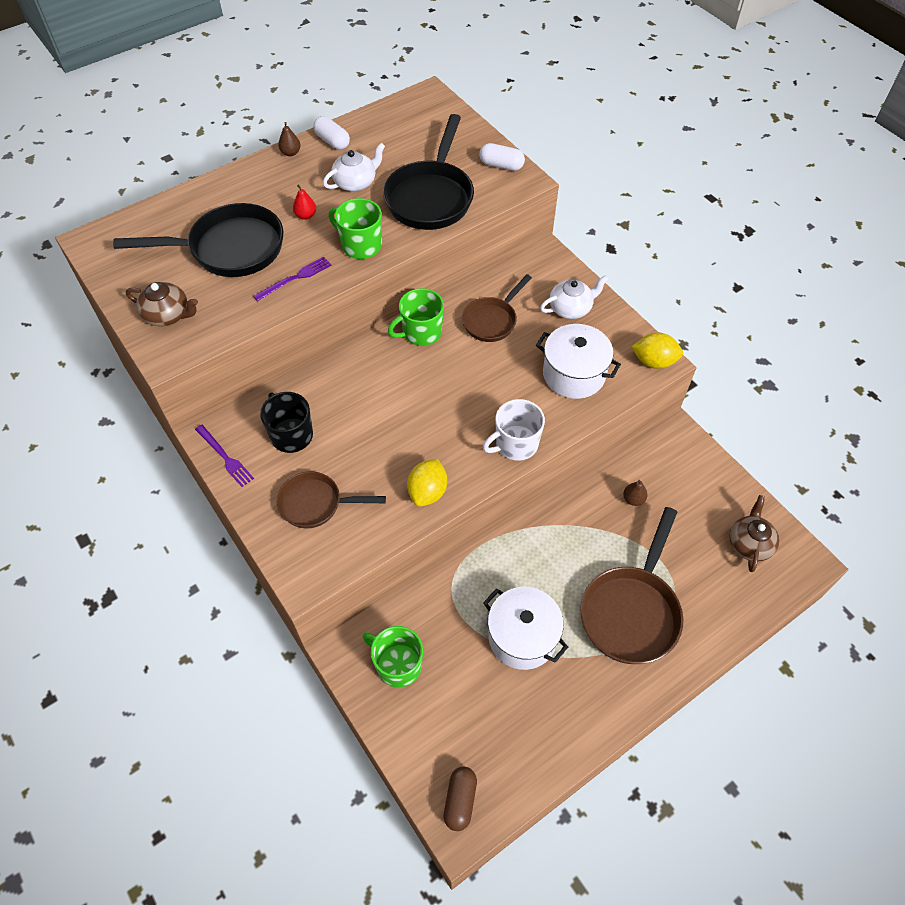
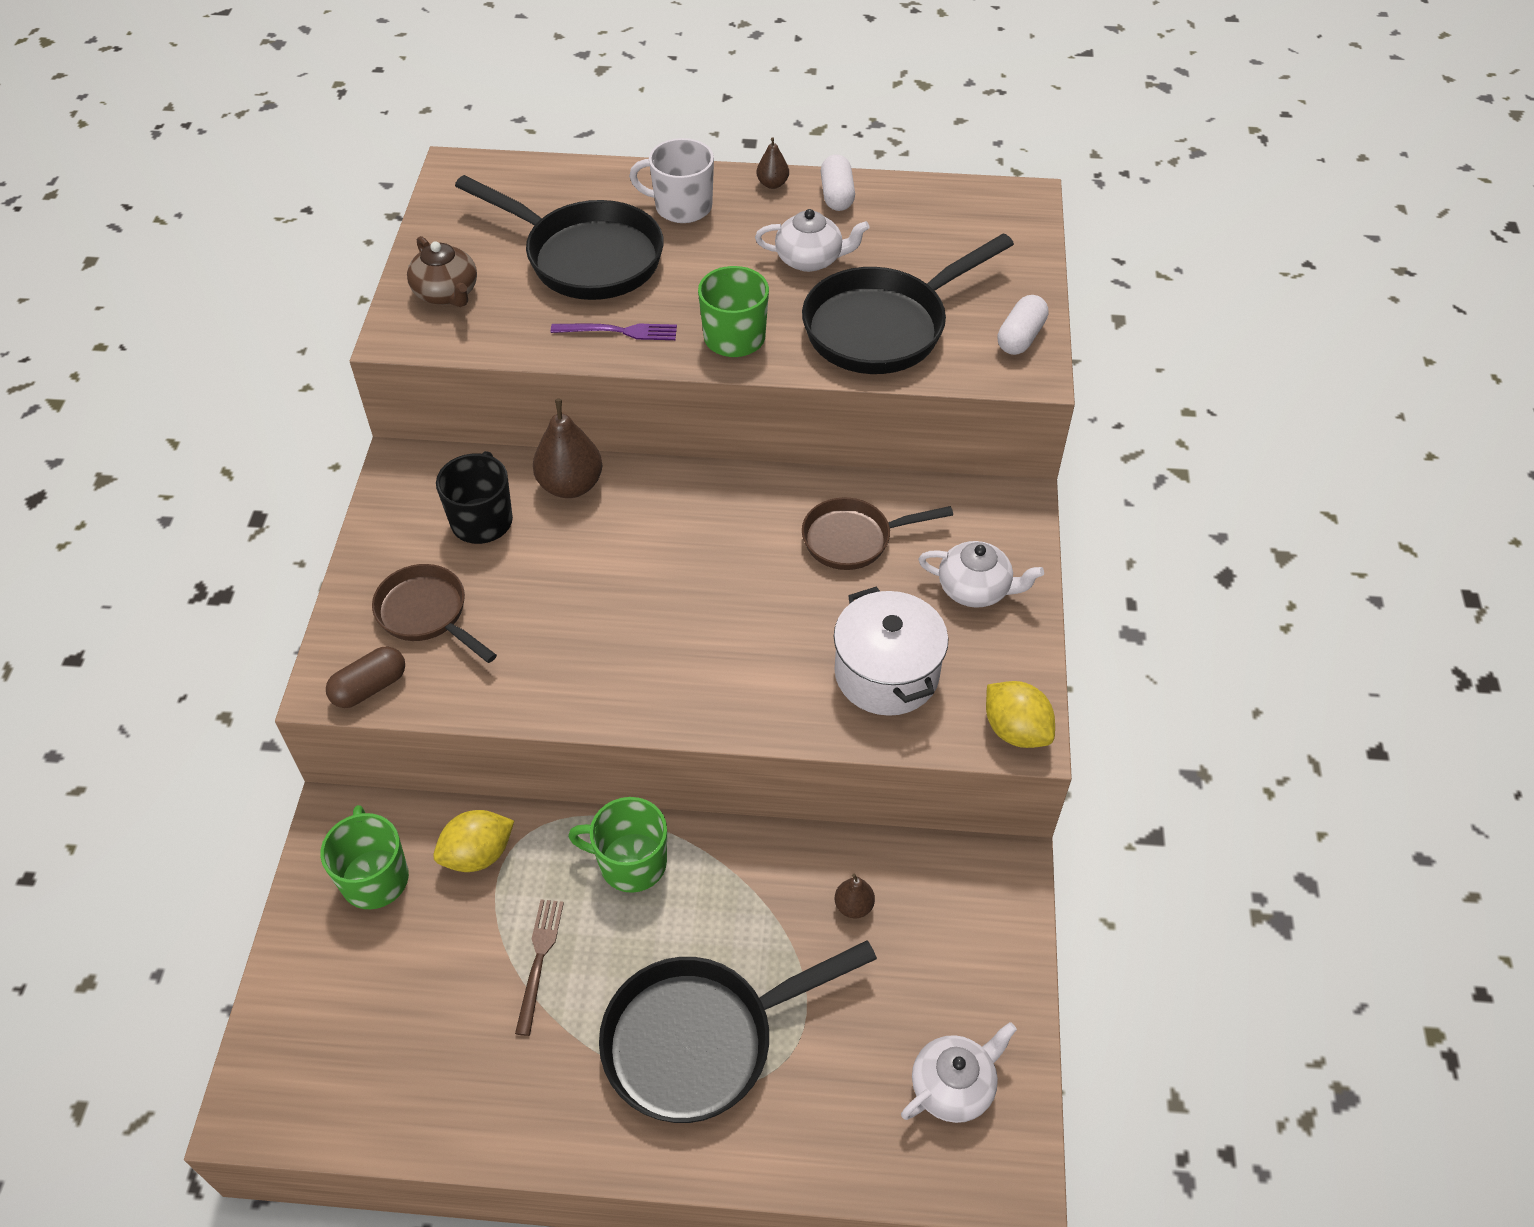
camera: 40 degrees right, 5 degrees down
(225, 457) = (392, 498): purple fork -> none
(306, 215) = (709, 266): red pear -> none
(320, 385) = (570, 485): none -> brown pear
(421, 332) = (750, 498): green mug -> green mug (631, 863)
(427, 492) = (557, 688): yellow lemon -> yellow lemon (478, 854)
(460, 800) = (281, 1082): brown capsule -> brown capsule (369, 687)
(501, 165) = (1020, 337): white capsule -> white capsule turned 60 degrees clockwise
(515, 444) = (718, 707): white mug -> white mug (681, 207)
(522, 637) = (539, 960): white pot -> brown fork
(631, 611) = (701, 1040): brown pan -> black pan
(749, 543) = (954, 1086): brown teapot -> white teapot

